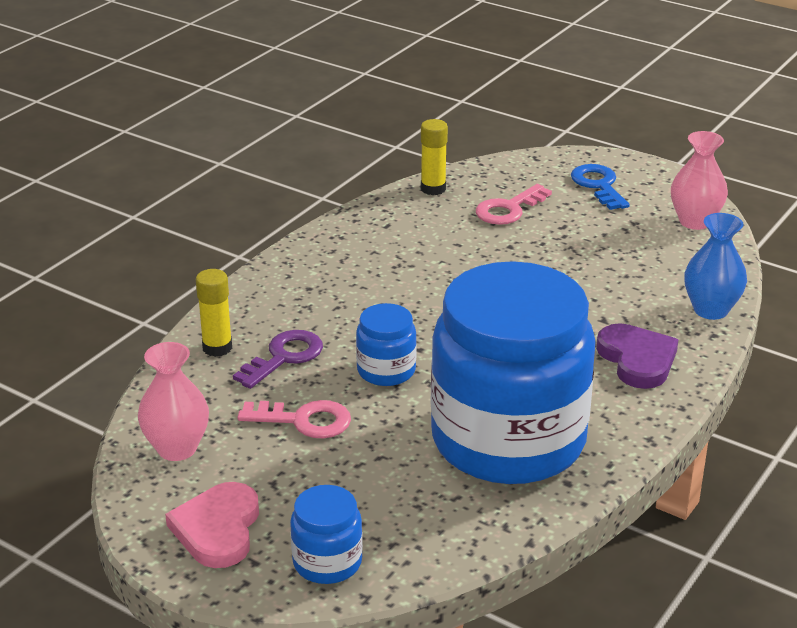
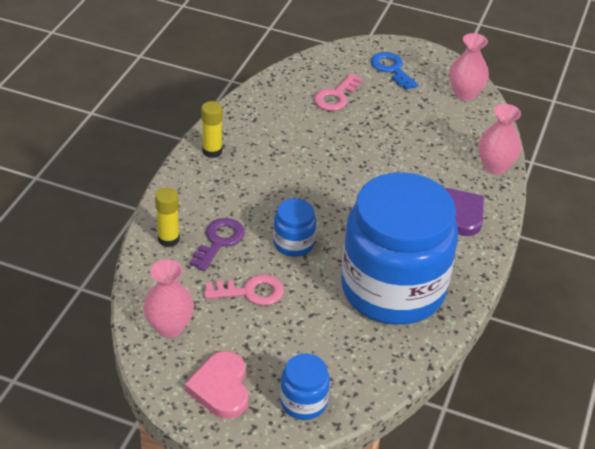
camera: 15 degrees left, 10 degrees up
(433, 189) = (277, 84): yellow glue stick -> yellow glue stick (212, 151)
(710, 310) = (495, 166): blue vase -> pink vase

